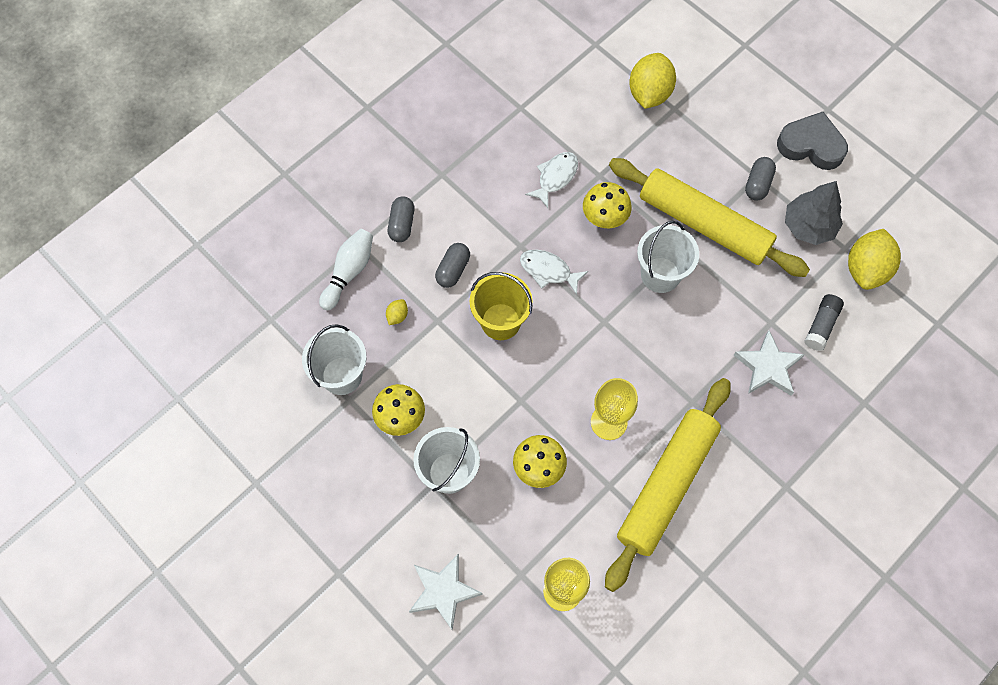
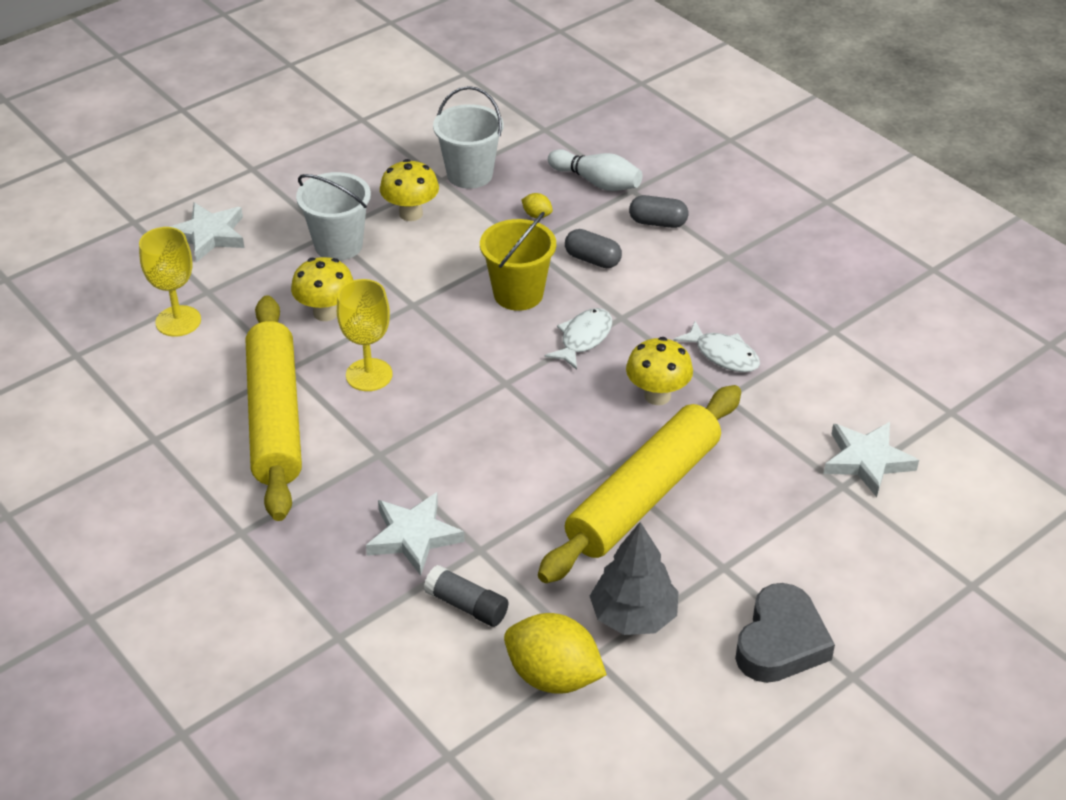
camera: 95 degrees right, 25 degrees down
(649, 93) = (867, 461): yellow lemon -> white star
(660, 275) = (567, 442): white bucket -> none
(666, 485) = (275, 418): yellow rolling pin -> yellow rolling pin turned 45 degrees clockwise
(757, 184) = (709, 565): grey capsule -> none

